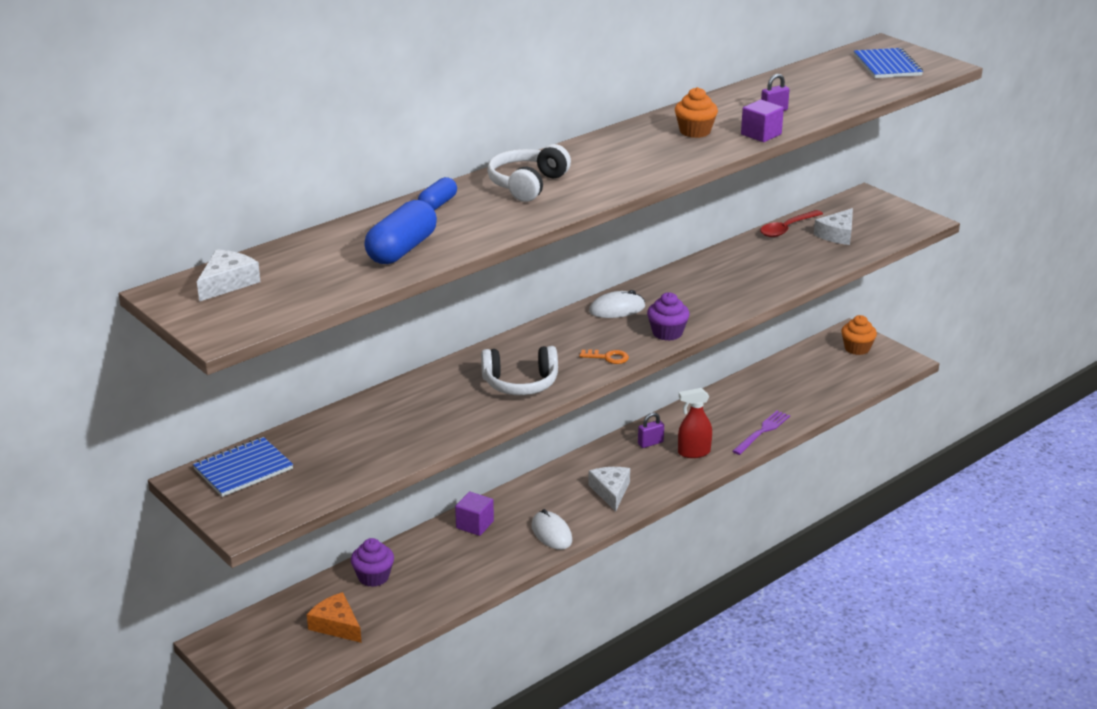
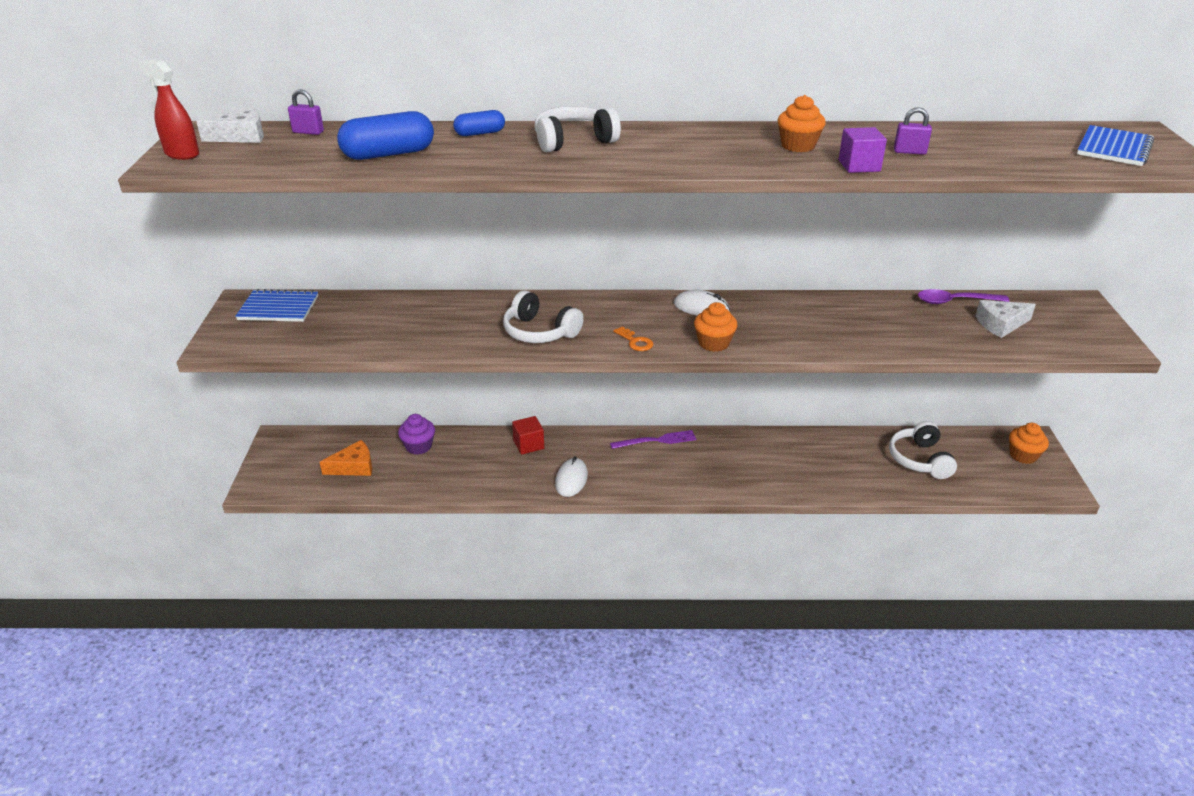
camera: 40 degrees right, 5 degrees up
(336, 625) = (354, 467): orange cheese -> orange cheese turned 75 degrees clockwise
(475, 525) = (528, 445): purple cube -> red cube
(611, 491) = (655, 471): white cheese -> none
(650, 443) = (734, 449): purple padlock -> purple padlock (308, 132)
(667, 333) = (713, 343): purple cupcake -> orange cupcake
(693, 452) = (760, 473): red spray bottle -> red spray bottle (182, 154)
(762, 431) = (842, 485): purple fork -> purple fork (656, 440)
(787, 229) = (955, 301): red spoon -> purple spoon
(793, 385) = (919, 459): none -> white headphones

